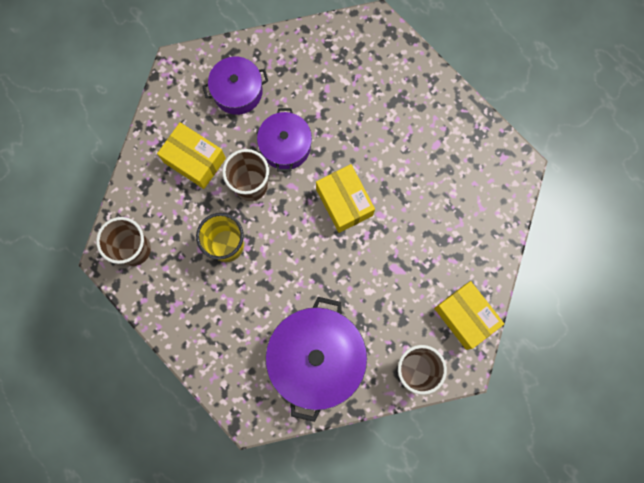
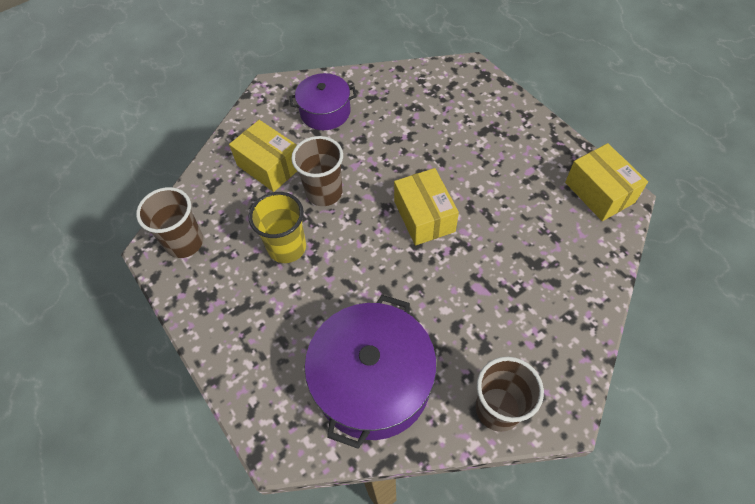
camera: 10 degrees right, 20 degrees down
(285, 146) = (366, 160): purple pot -> none
(465, 317) = (564, 350): yellow box -> yellow box (599, 192)

